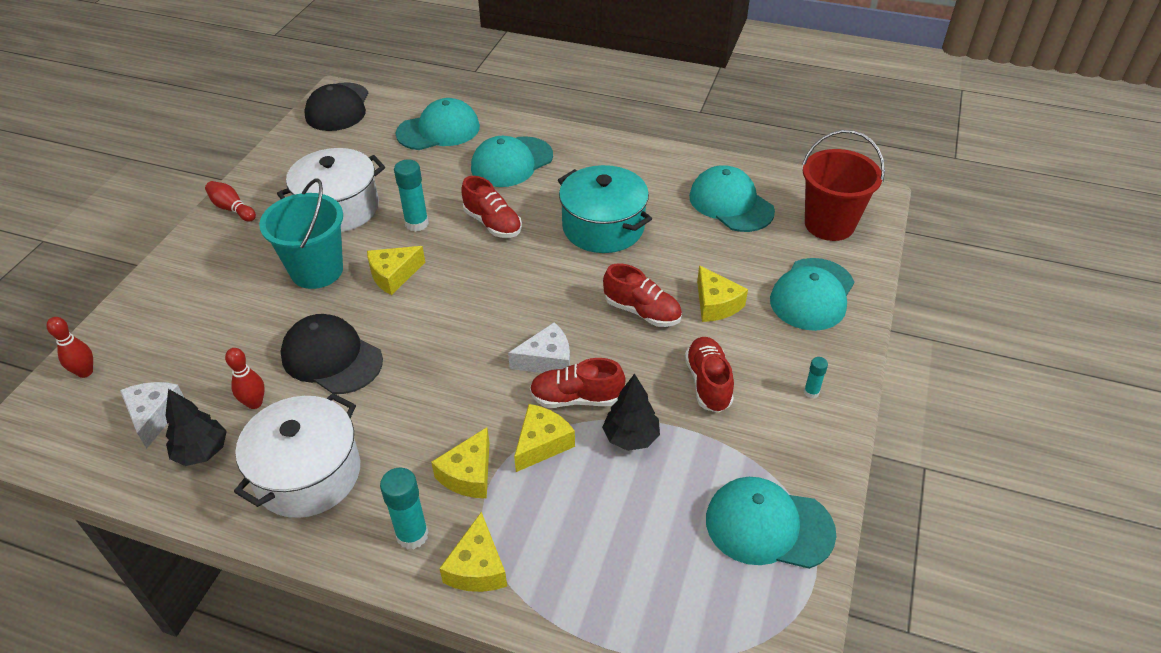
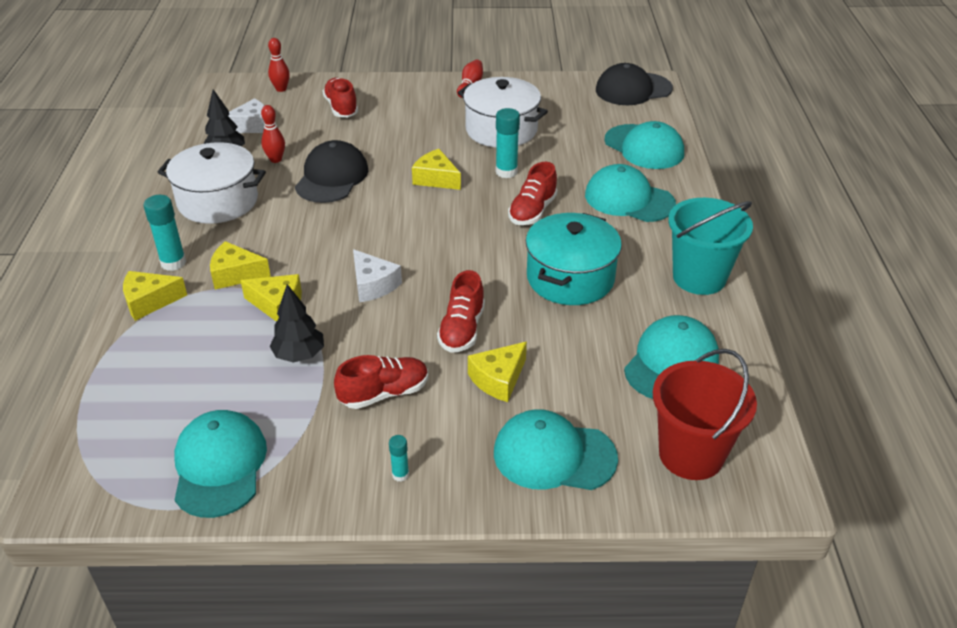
camera: 70 degrees right, 5 degrees down
(317, 270) = (422, 142): turquoise bucket -> turquoise bucket (699, 277)
(576, 398) = (334, 312): red shoe -> red shoe (341, 108)

